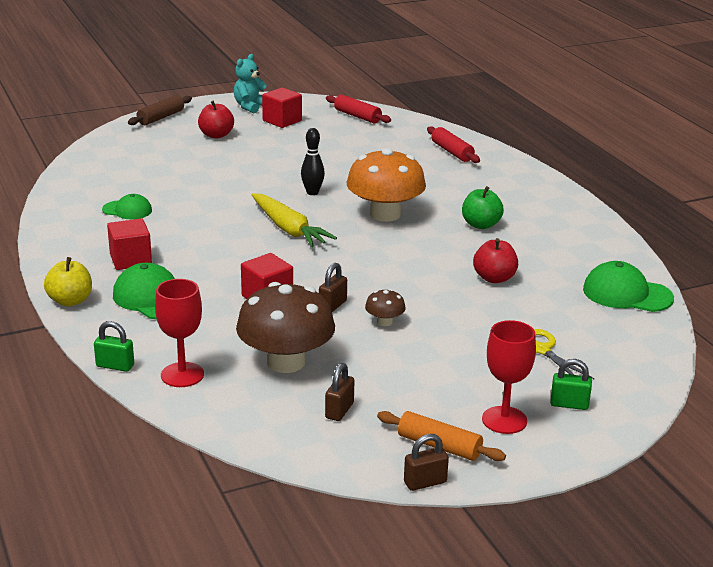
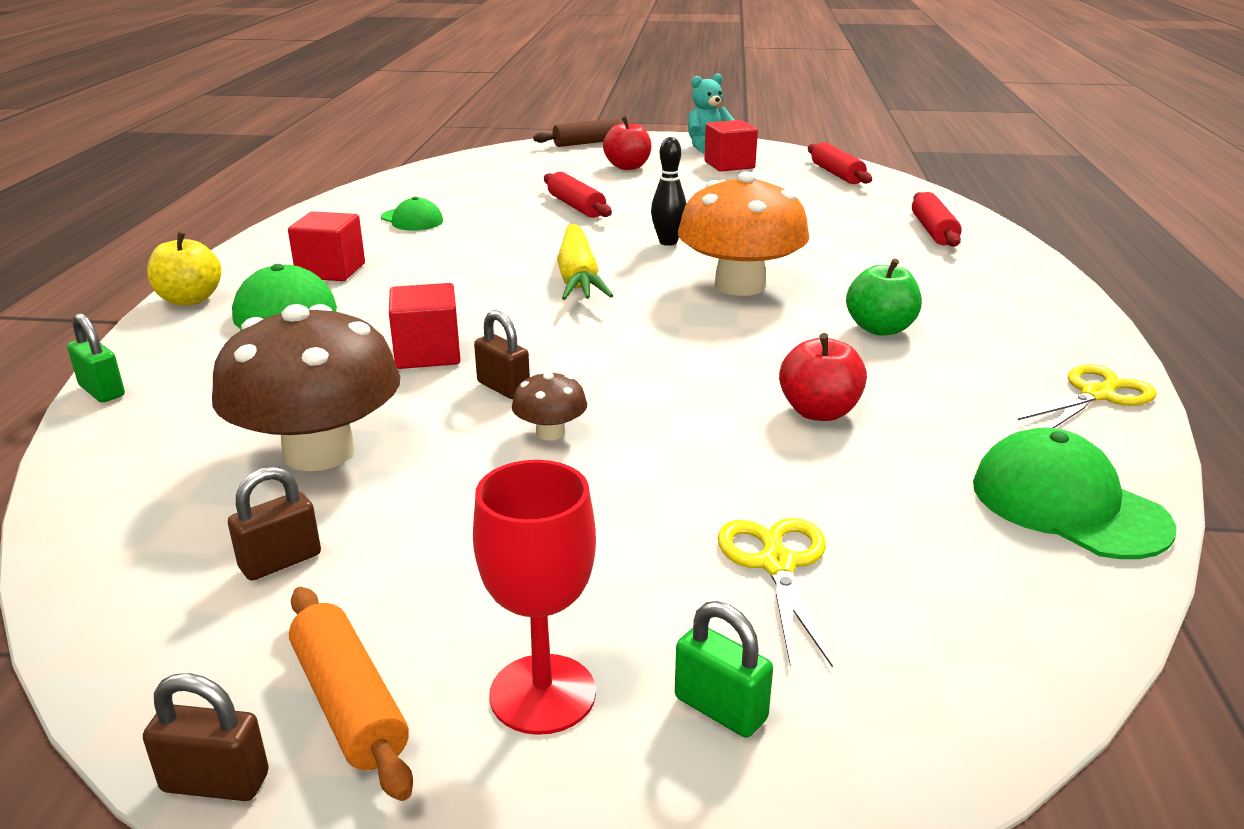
camera: 30 degrees right, 0 degrees up
(182, 375) = (158, 428): red goblet -> none
(223, 176) = (576, 206): none -> red rolling pin
(332, 305) = (503, 388): brown padlock -> brown padlock turned 75 degrees clockwise
(603, 238) = (1097, 394): none -> yellow scissors

